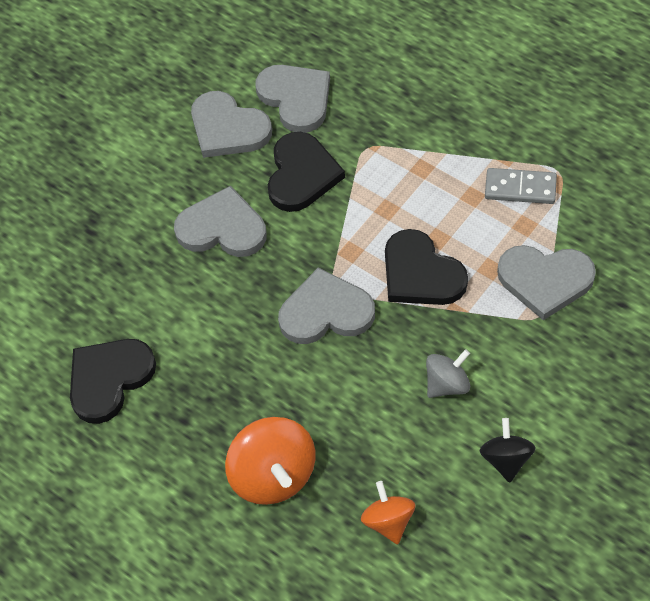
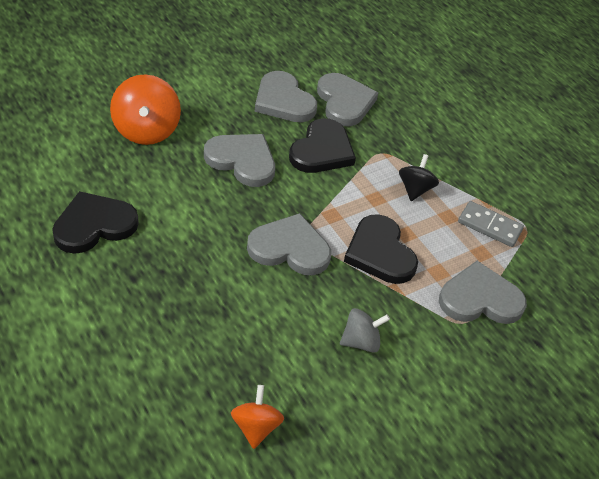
camera: 10 degrees right, 10 degrees down
(273, 475) = (180, 349): orange spinning top -> orange spinning top (146, 130)
(506, 459) = (382, 421): black spinning top -> black spinning top (415, 189)
(545, 280) = (480, 299): grey heart -> grey heart turned 150 degrees clockwise

